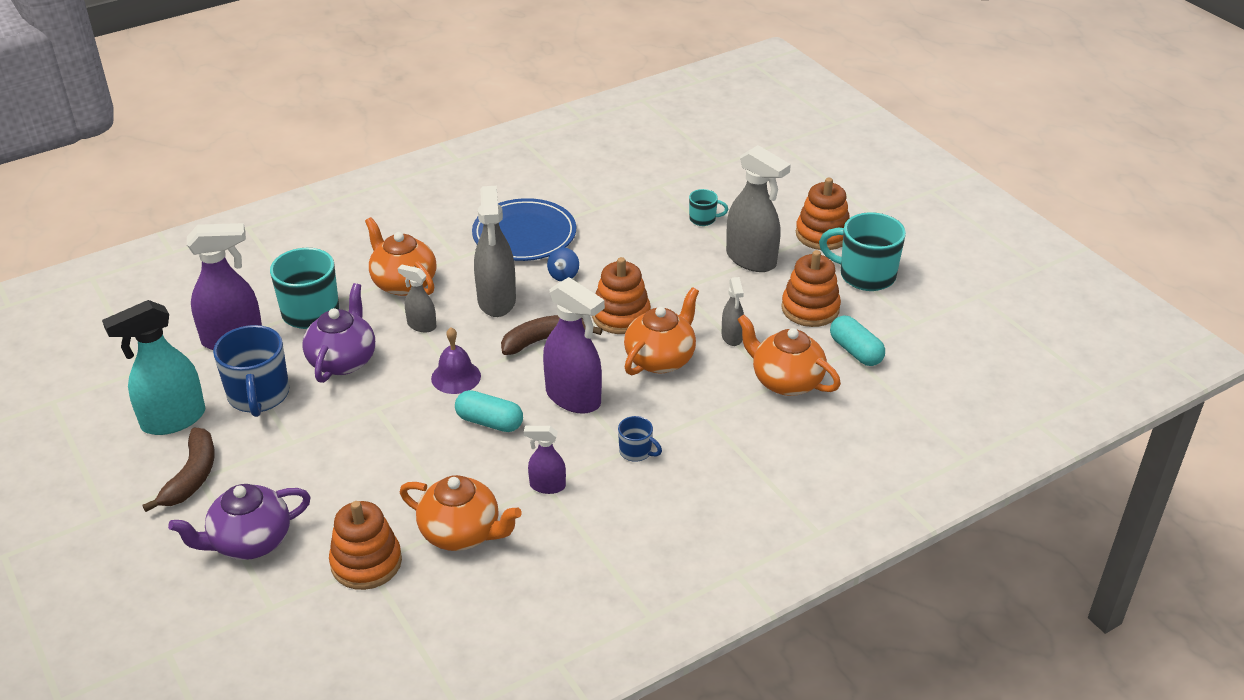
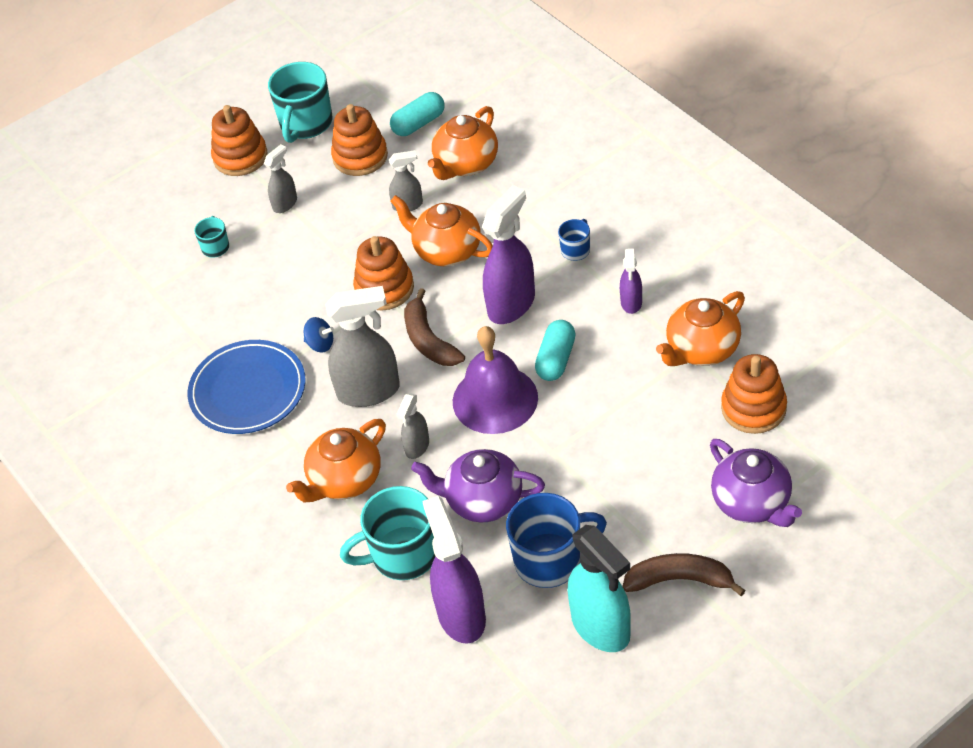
camera: 90 degrees left, 10 degrees up
(456, 377) = (495, 399): purple bell -> purple bell, size x1.68
(462, 533) = (701, 349): orange teapot -> orange teapot turned 150 degrees counterclockwise
(751, 260) = (285, 204): grey spray bottle -> grey spray bottle, size x0.53

